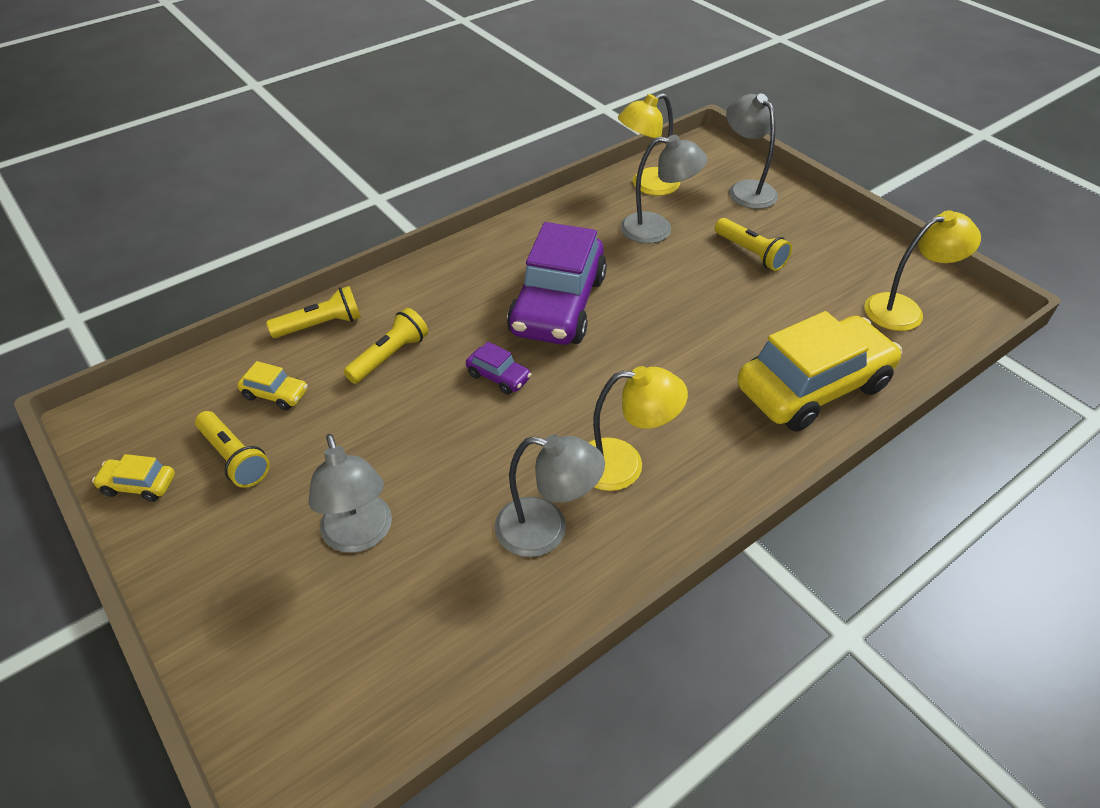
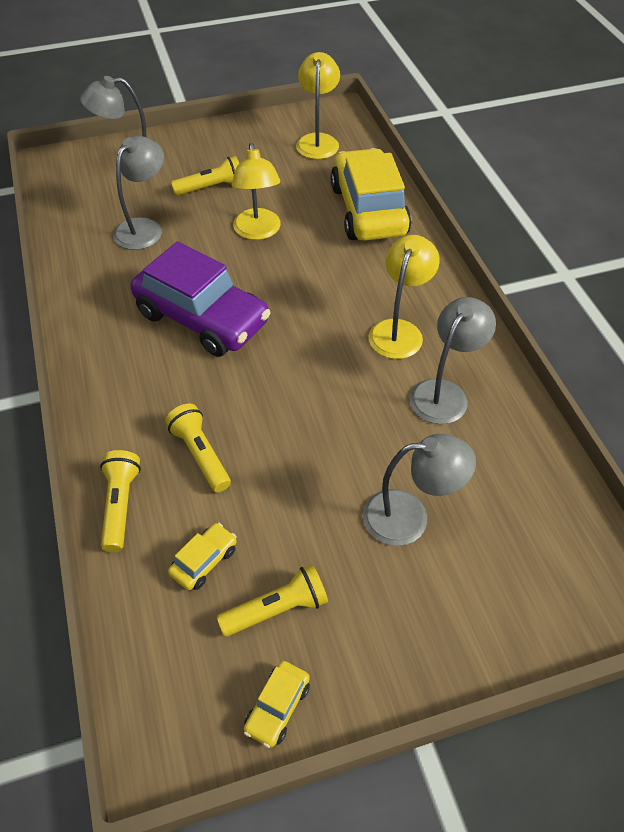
camera: 70 degrees left, 5 degrees up
(498, 376) = (269, 380): purple car -> none
(646, 185) = (78, 214): yellow lamp -> yellow lamp (258, 232)

